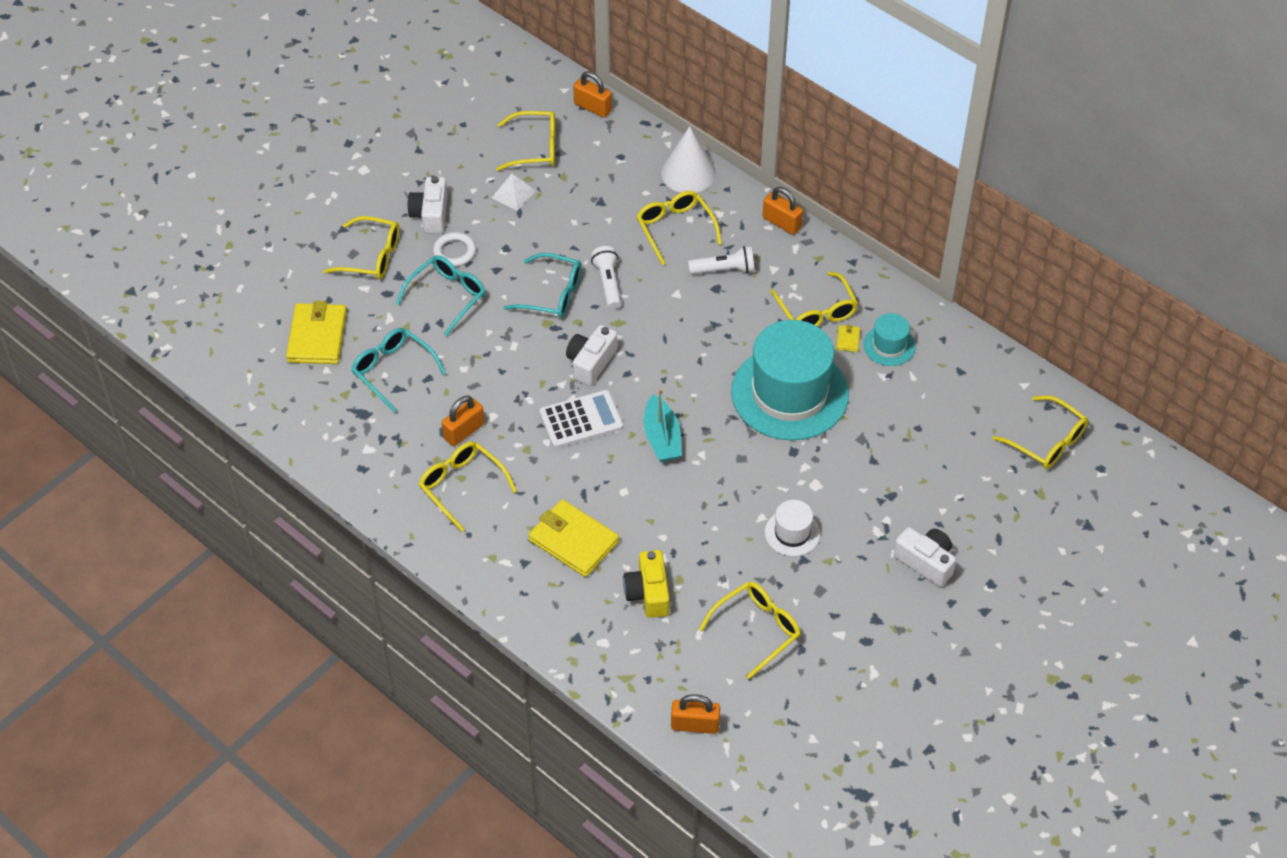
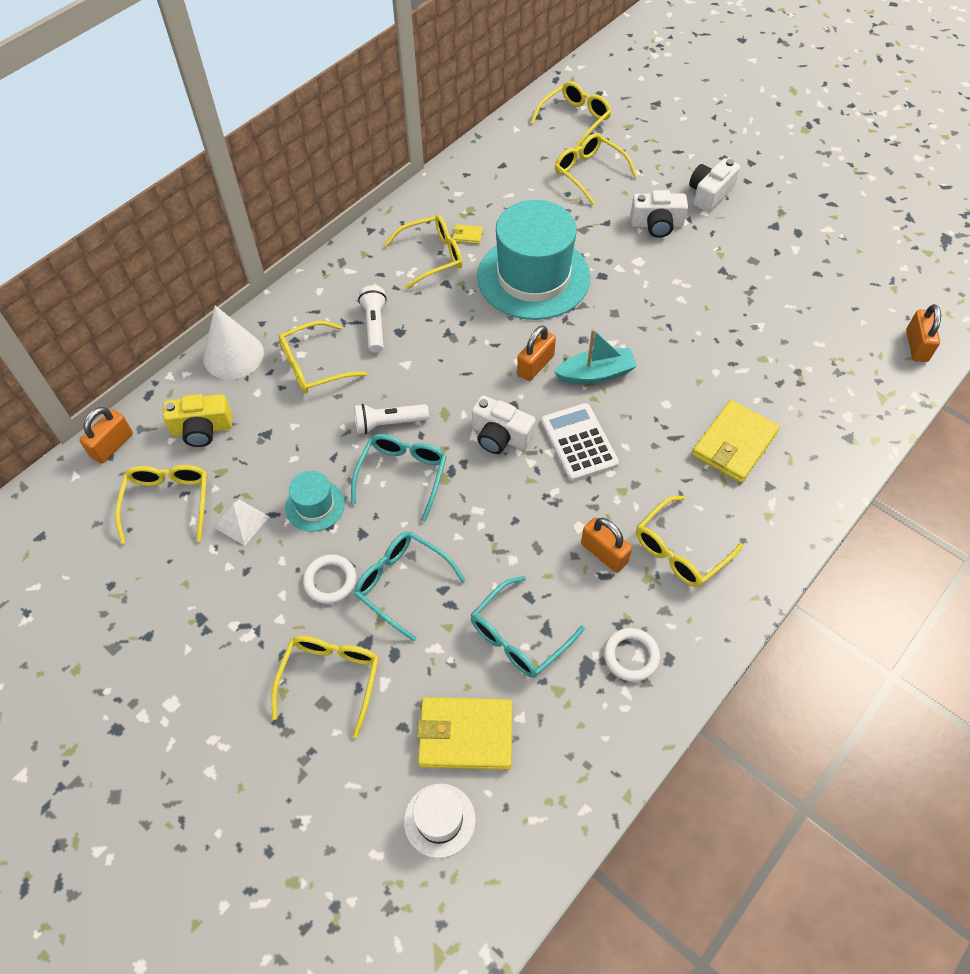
camera: 90 degrees left, 5 degrees up
(368, 443) = (631, 656): none -> white ring
(430, 214) = (264, 612): white camera -> white camera (657, 224)
(648, 593) = (783, 382): yellow camera -> yellow camera (202, 429)
(757, 629) = (804, 303): yellow glasses -> yellow glasses (589, 173)
(781, 223) = (314, 280): orange padlock -> orange padlock (535, 365)
(792, 533) = (695, 277): white hat -> white hat (439, 820)
(889, 345) = (474, 208): turquoise hat -> turquoise hat (315, 505)

